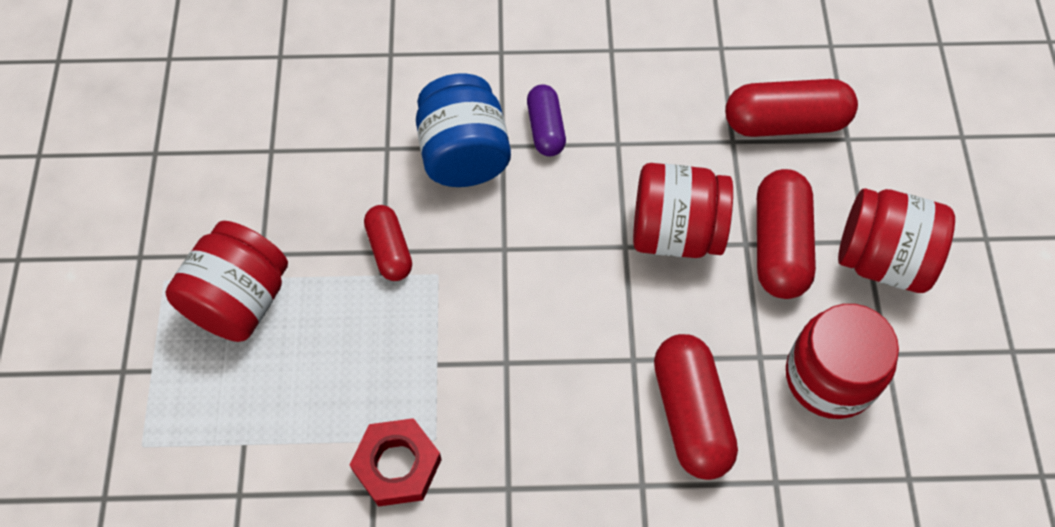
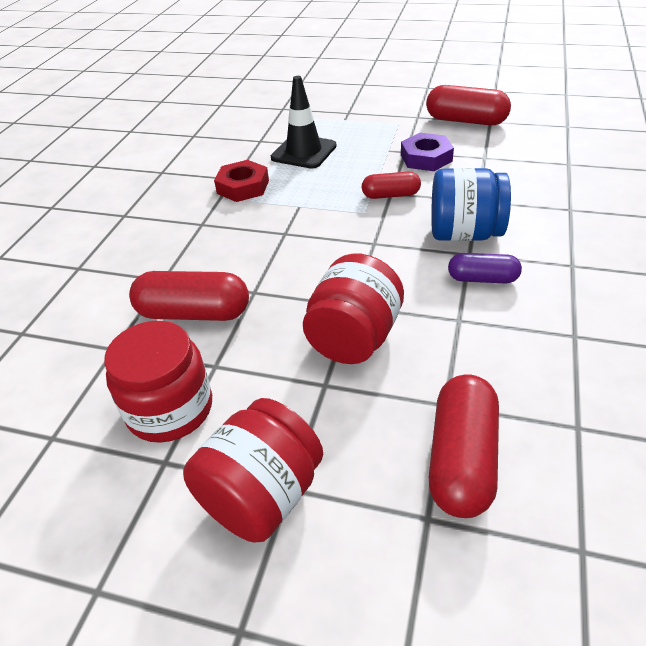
camera: 110 degrees right, 20 degrees down
(239, 301) = (375, 144): red jar -> none
(275, 404) = (304, 152): none -> black traffic cone
(280, 222) = (426, 158): none -> purple nut
(779, 245) = (313, 409): red capsule -> red capsule (466, 121)

